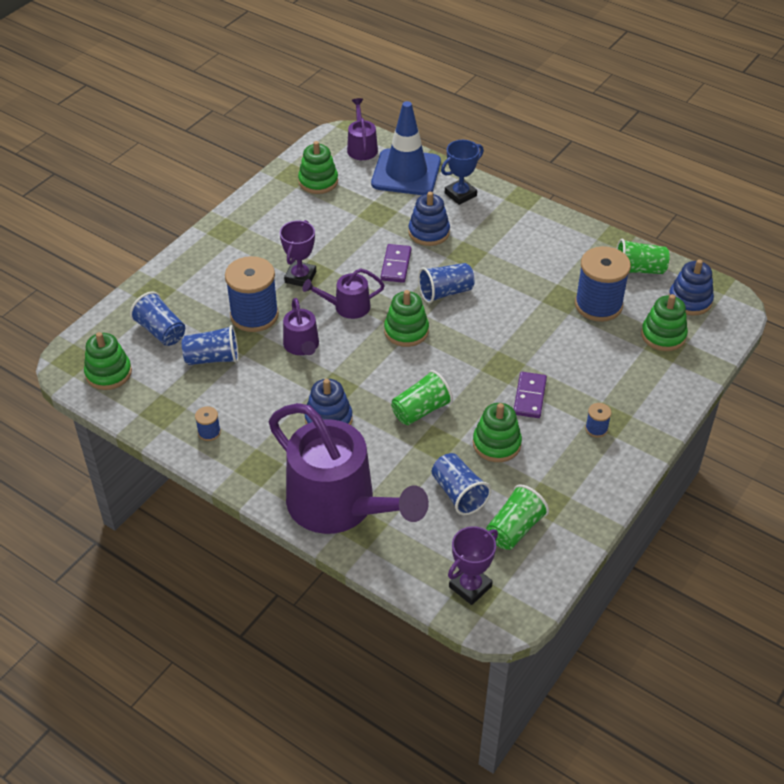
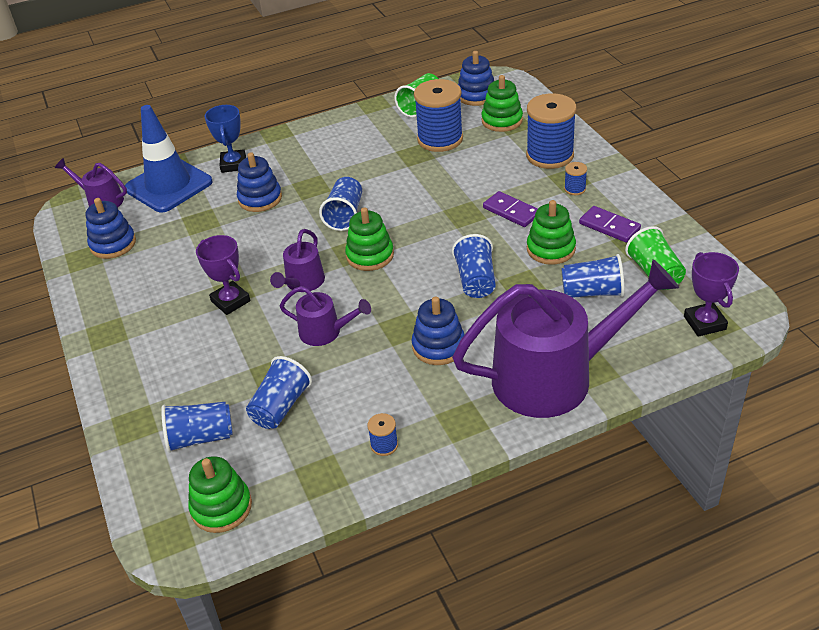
camera: 55 degrees left, 5 degrees down
(254, 315) = (250, 353): blue spool -> blue spool (549, 155)
(318, 181) = (113, 244): green stacking toy -> blue stacking toy
(396, 265) = (280, 233): purple domino -> purple domino (609, 226)
(421, 410) = (476, 280): green cup -> blue cup

